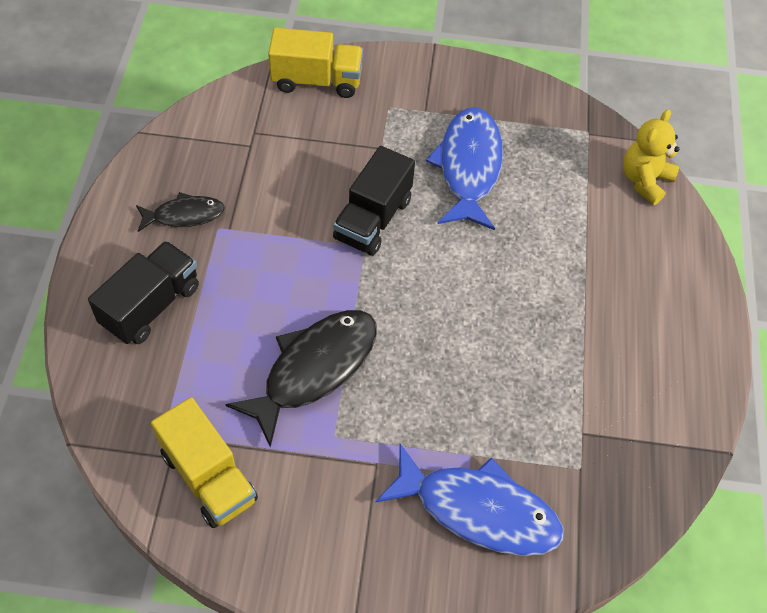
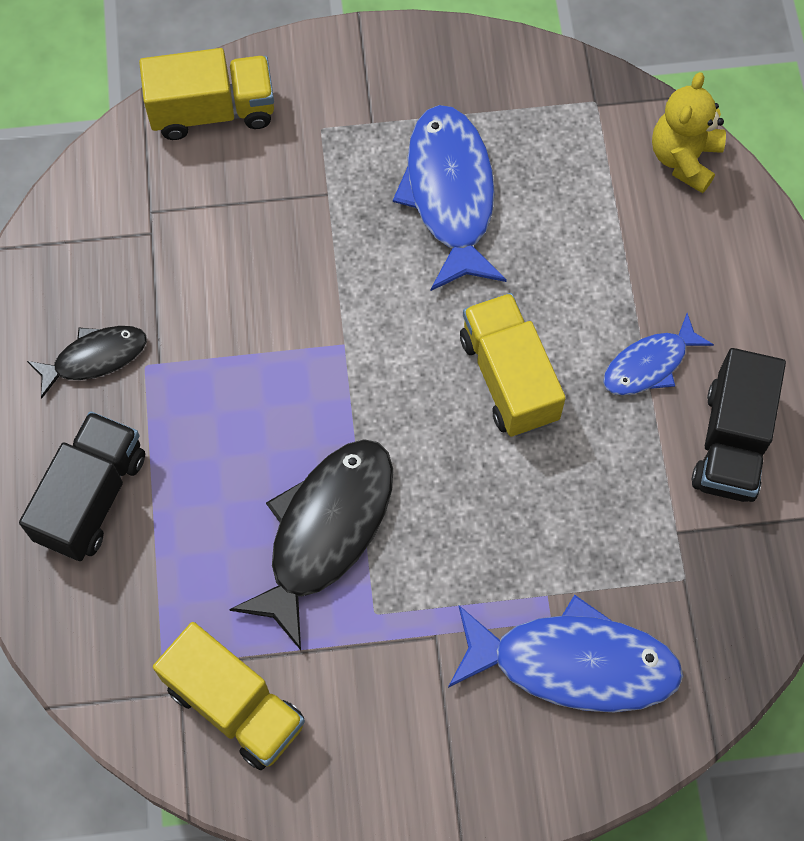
camera: 10 degrees left, 10 degrees up
(373, 219) = (344, 303): black truck -> black truck (731, 442)
(479, 296) = (508, 378): none -> yellow truck
(588, 310) = (649, 364): none -> blue fish

